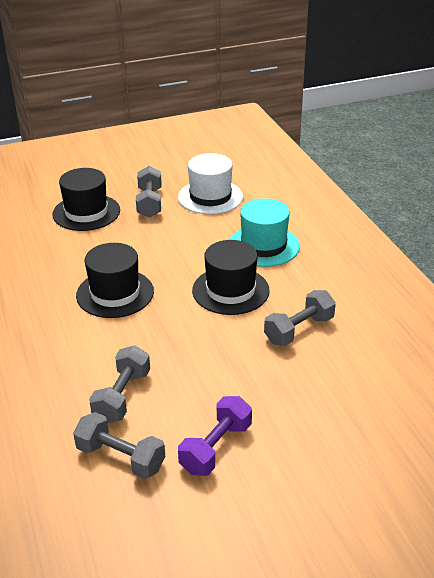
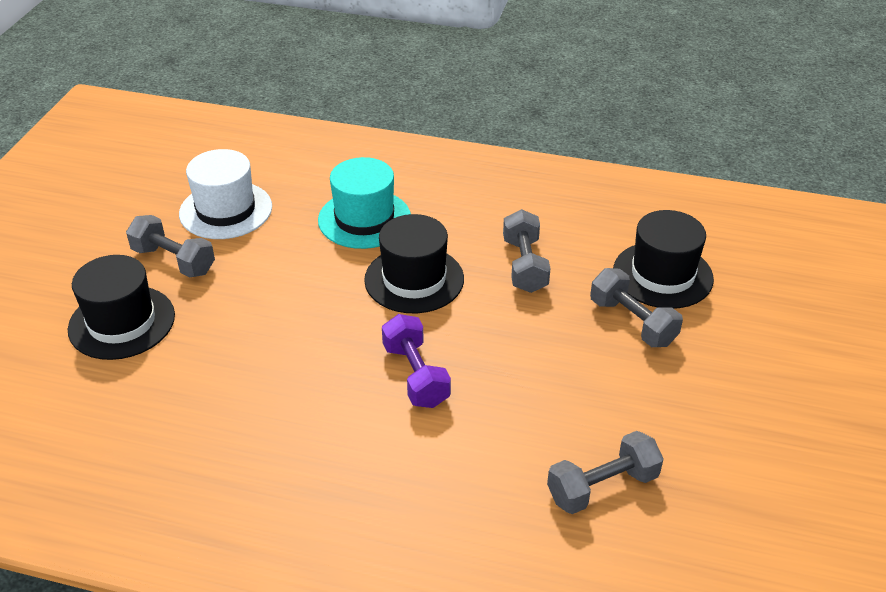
camera: 55 degrees left, 5 degrees up
(115, 293) = (321, 370): black hat -> black hat (662, 275)
(122, 396) = (508, 443): grey dumbbell -> grey dumbbell (632, 322)
(216, 448) = (643, 407): purple dumbbell -> purple dumbbell (415, 375)

